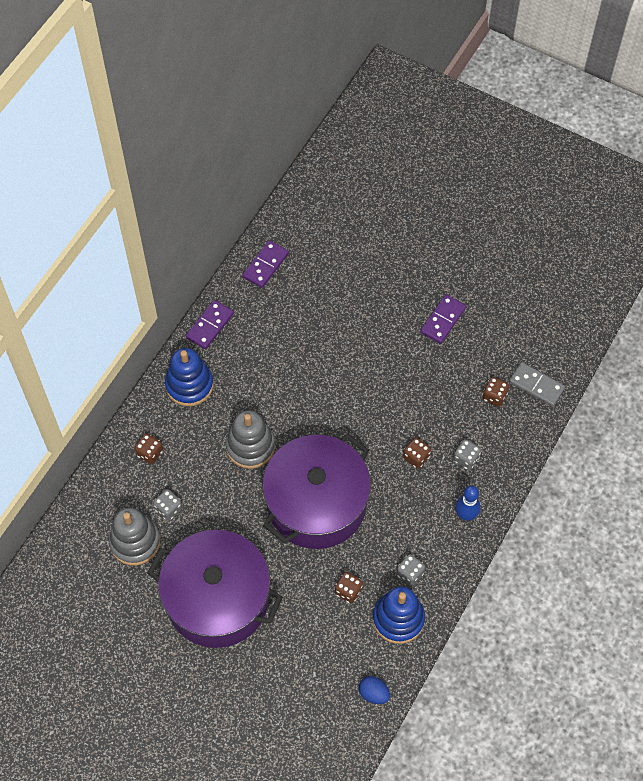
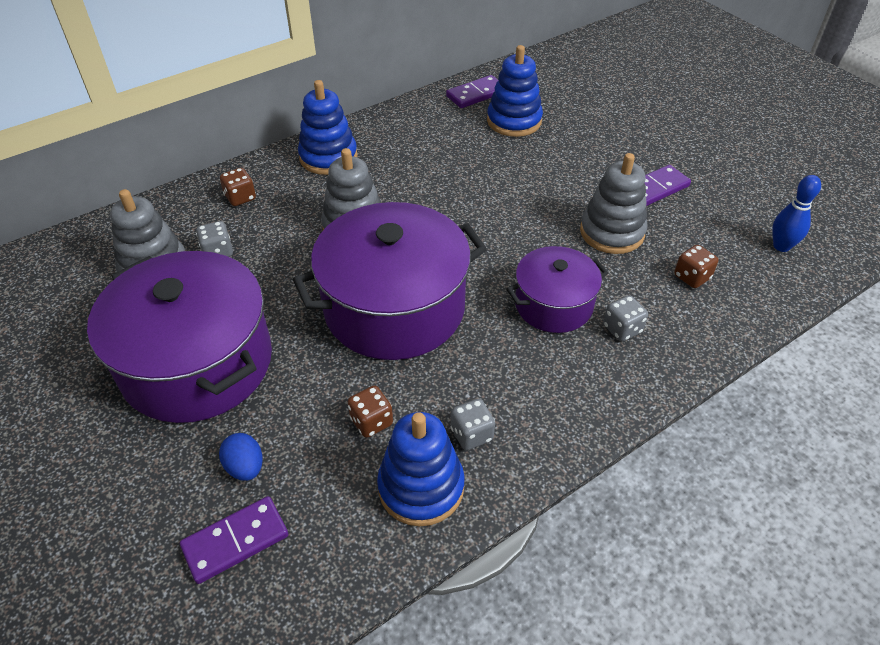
camera: 25 degrees right, 15 degrees down
(210, 325) = (385, 120): purple domino -> purple domino (235, 541)
(310, 286) = (514, 121): none -> blue stacking toy
(373, 693) = (319, 580): blue egg -> blue egg (245, 467)
(416, 457) = (553, 304): brown dice -> purple pot
(428, 377) = (612, 232): none -> grey stacking toy
(466, 515) = (592, 392): blue bowling pin -> blue bowling pin (781, 246)
(536, 385) = (756, 284): grey domino -> none

